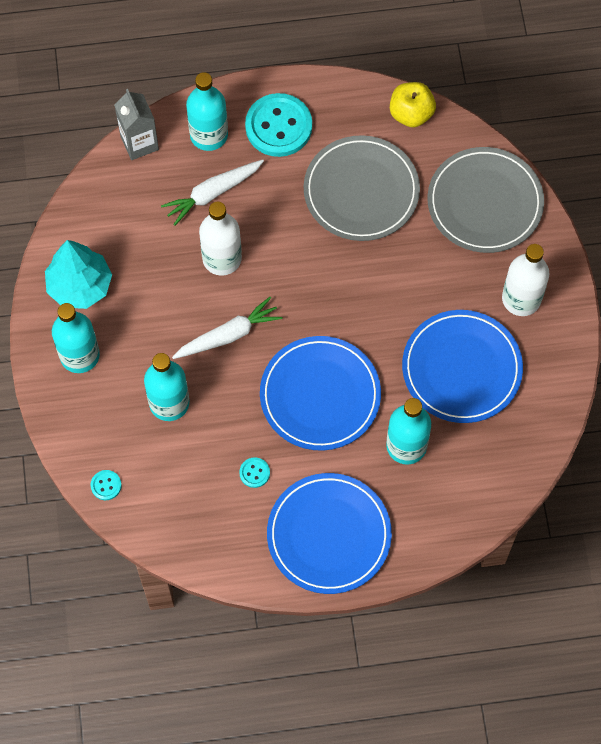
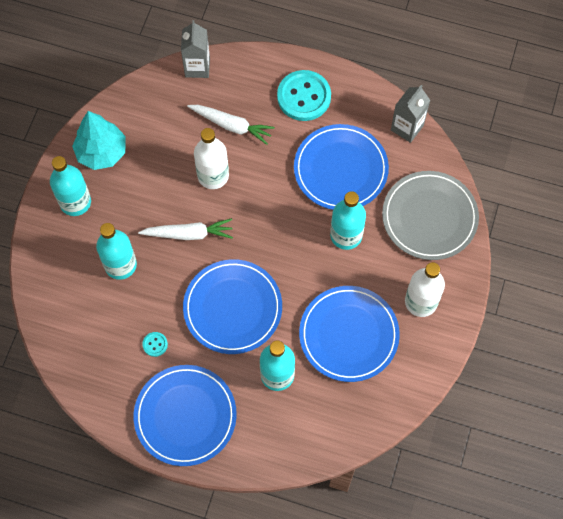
camera: 25 degrees right, 0 degrees up
(106, 485) = (44, 305): turquoise button -> none
(209, 135) = (250, 82): turquoise bottle -> turquoise bottle (346, 235)
(213, 193) = (231, 125): white carrot -> white carrot turned 150 degrees counterclockwise
(361, 191) = (340, 169): grey plate -> blue plate
(411, 114) = (407, 128): yellow apple -> grey carton

